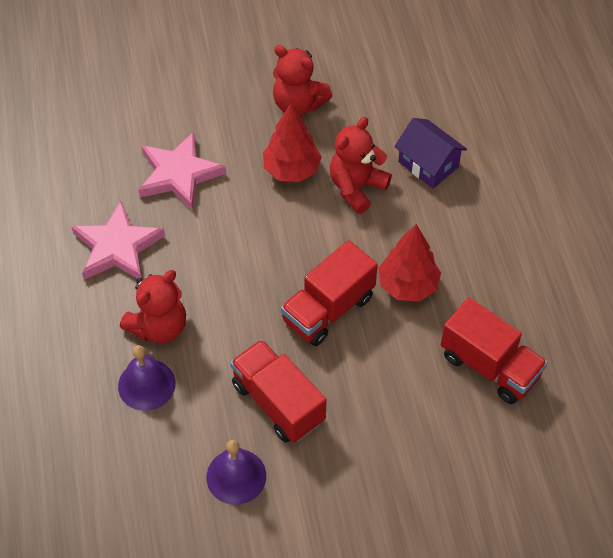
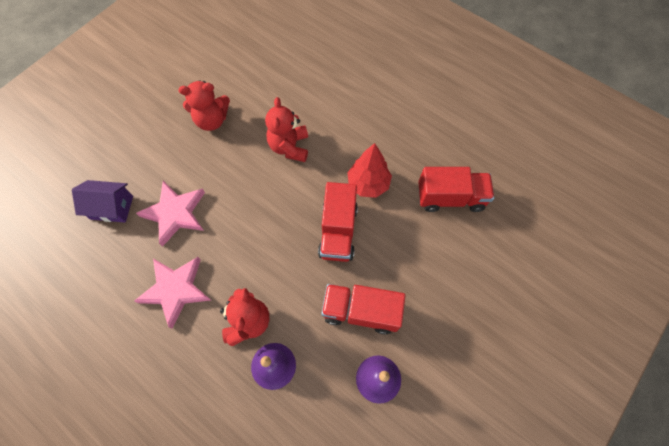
camera: 40 degrees left, 10 degrees up
(291, 170) = (243, 162): red tree -> none
(428, 164) = (316, 106): purple house -> purple house (112, 207)

